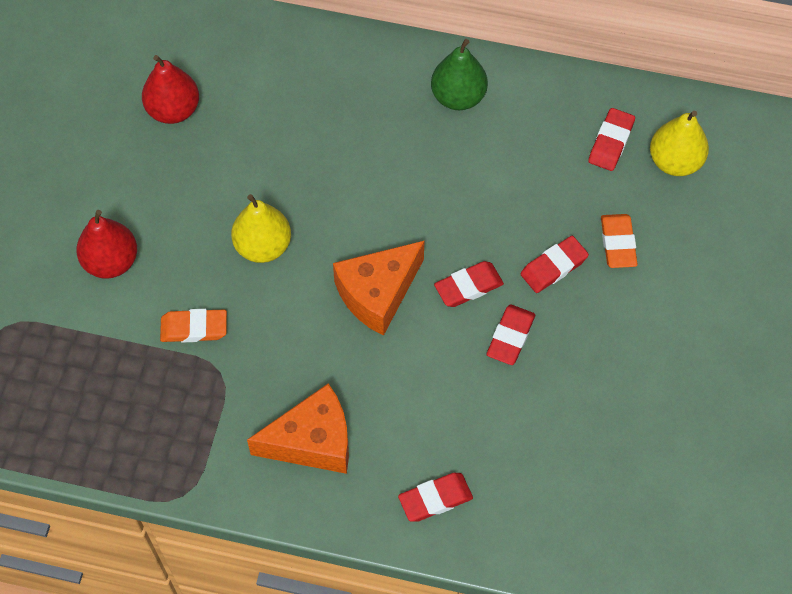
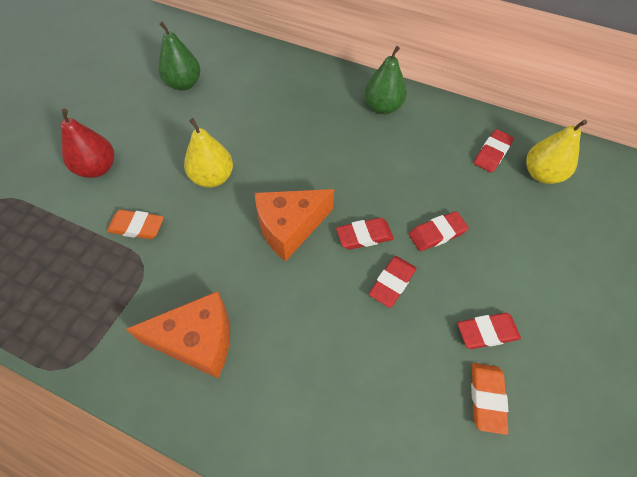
camera: 10 degrees right, 5 degrees down
(173, 110) = (184, 84): red pear -> green pear
(435, 499) = (293, 423): red eraser -> red eraser (487, 332)
(618, 243) = (492, 225): orange eraser -> orange eraser (486, 398)

